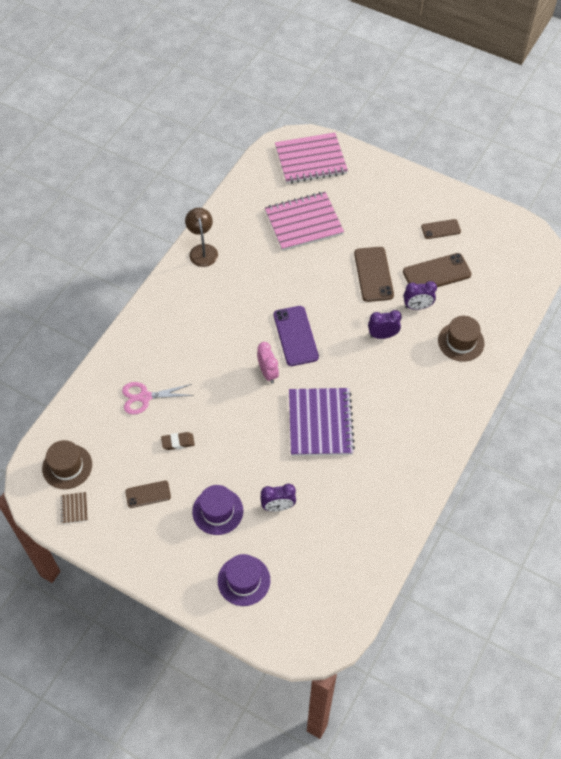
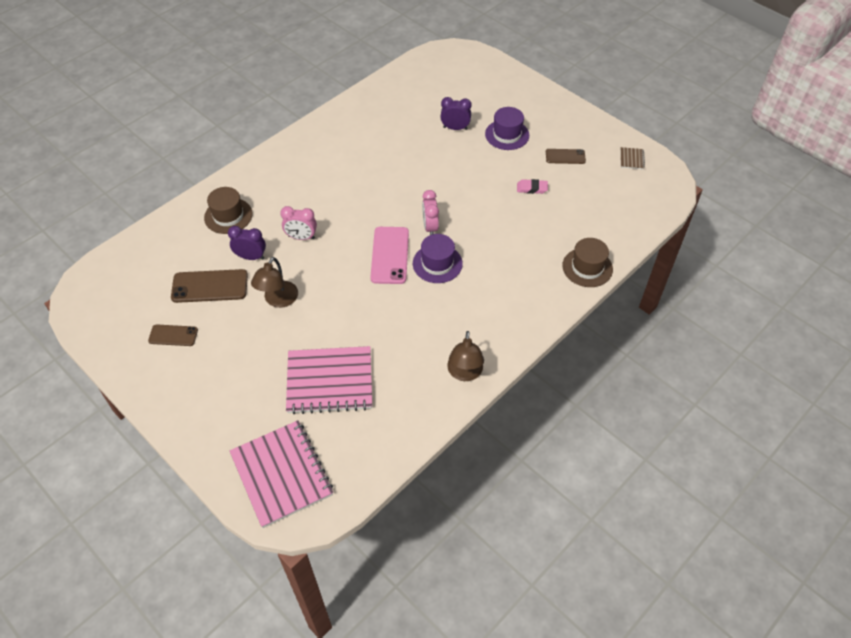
camera: 165 degrees left, 5 degrees down
(67, 466) = (637, 190): brown hat -> brown hat (587, 267)
(145, 397) = (558, 231): pink scissors -> none
(178, 442) = (532, 188): brown eraser -> pink eraser
(244, 580) = (497, 91): purple hat -> purple hat (437, 263)
(295, 336) = (390, 255): purple phone -> pink phone
(310, 160) = (281, 474): pink notebook -> pink notebook turned 60 degrees clockwise
(320, 423) = (396, 177): purple notebook -> none
(373, 274) = (278, 300): brown phone -> brown lamp
(382, 335) = (301, 237): purple clock -> pink clock

